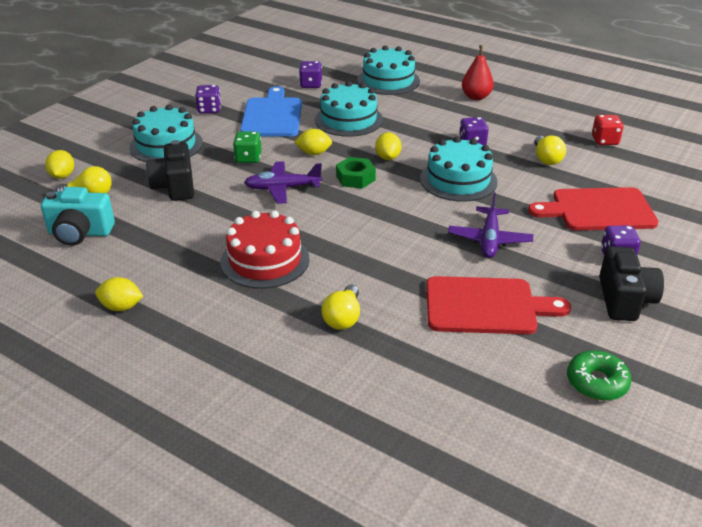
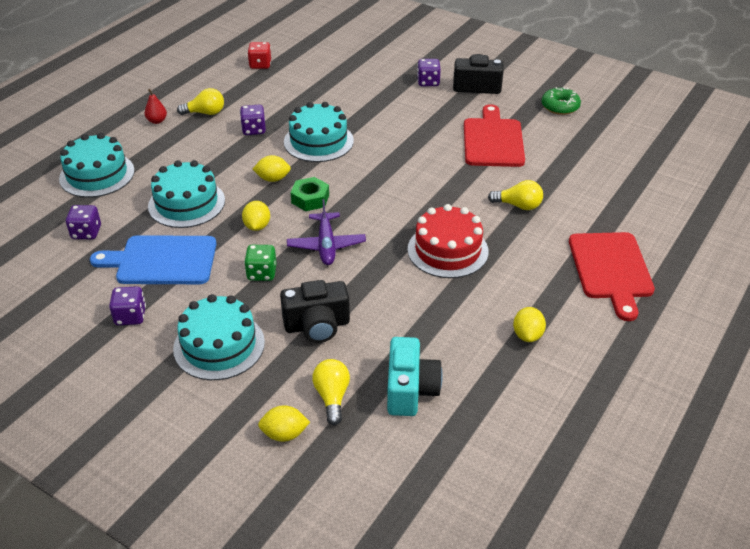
camera: 90 degrees left, 5 degrees up
(476, 97) = (157, 121): red pear -> red pear, size x0.66
(489, 239) = (410, 132): purple plane -> none
(546, 159) = (287, 95): yellow light bulb -> yellow light bulb (205, 113)
(598, 210) = (368, 81): red cutting board -> red cutting board (611, 269)

